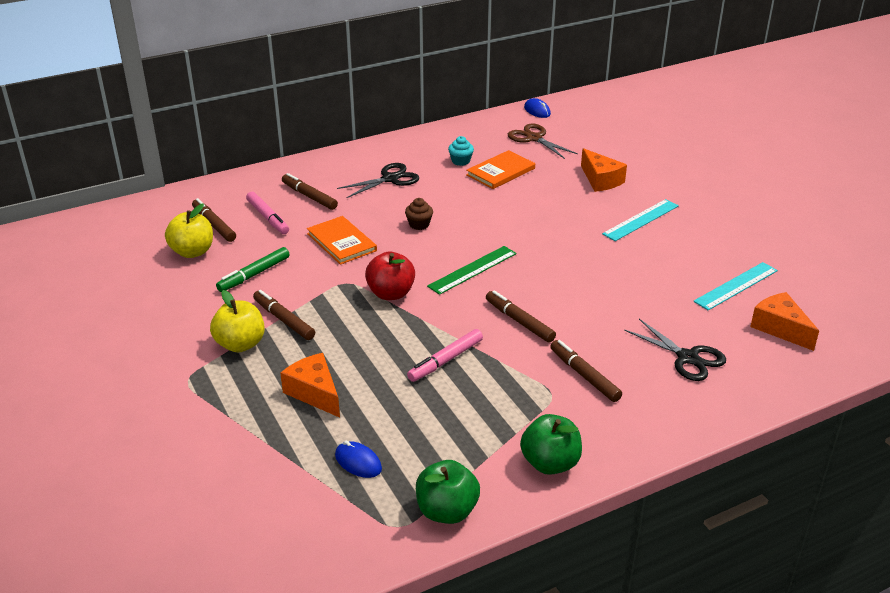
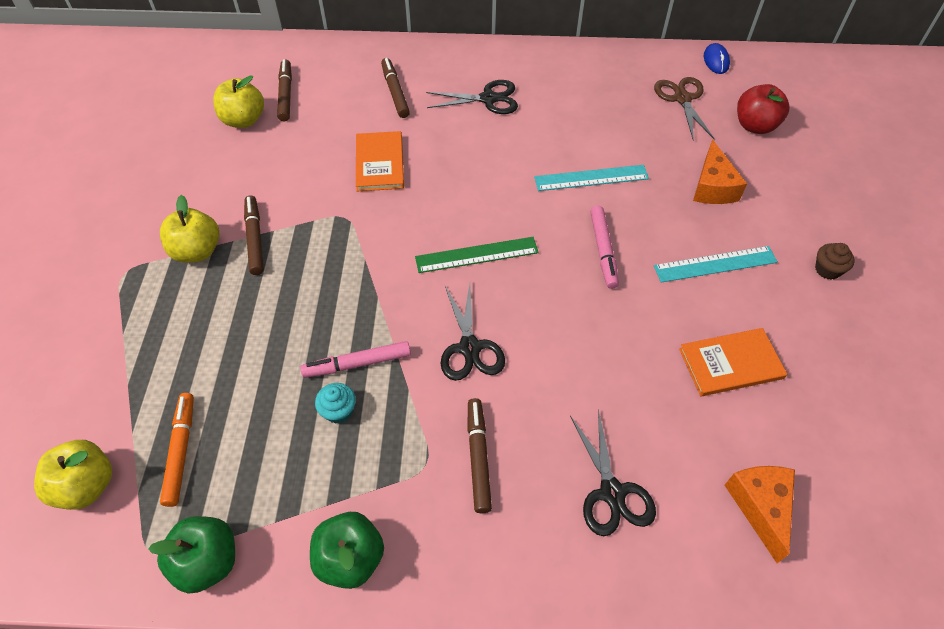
camera: 30 degrees right, 20 degrees up
(254, 274) = (272, 170): green marker -> none
(268, 218) = (338, 104): pink marker -> pink marker (603, 250)
(299, 513) = (86, 485): none -> yellow apple
(314, 393) = (211, 343): orange cheese -> none
(358, 462) = (181, 451): blue mouse -> orange marker
(391, 293) = (374, 250): red apple -> red apple (755, 126)
(419, 224) = (470, 171): brown cupcake -> brown cupcake (827, 270)
(460, 161) = (578, 102): turquoise cupcake -> turquoise cupcake (338, 411)
(501, 172) = (609, 132): orange book -> orange book (730, 364)
(519, 321) = (470, 347): brown marker -> black scissors
(736, 286) = (755, 414): turquoise ruler -> turquoise ruler (591, 178)

